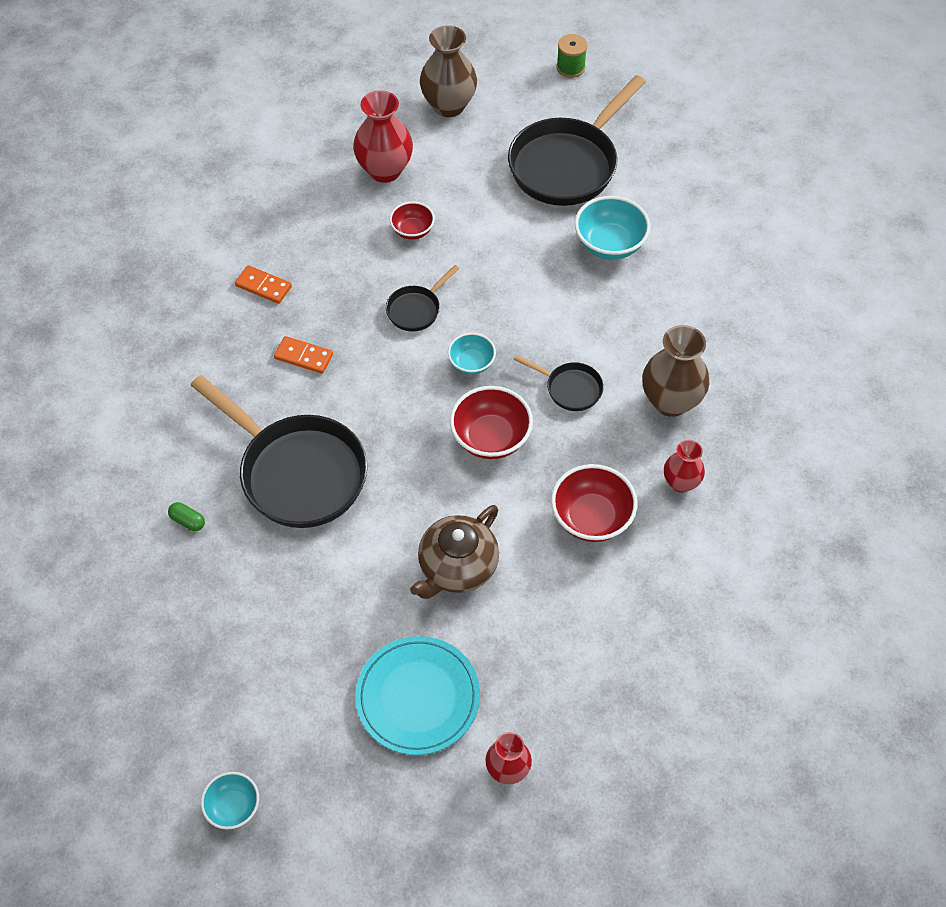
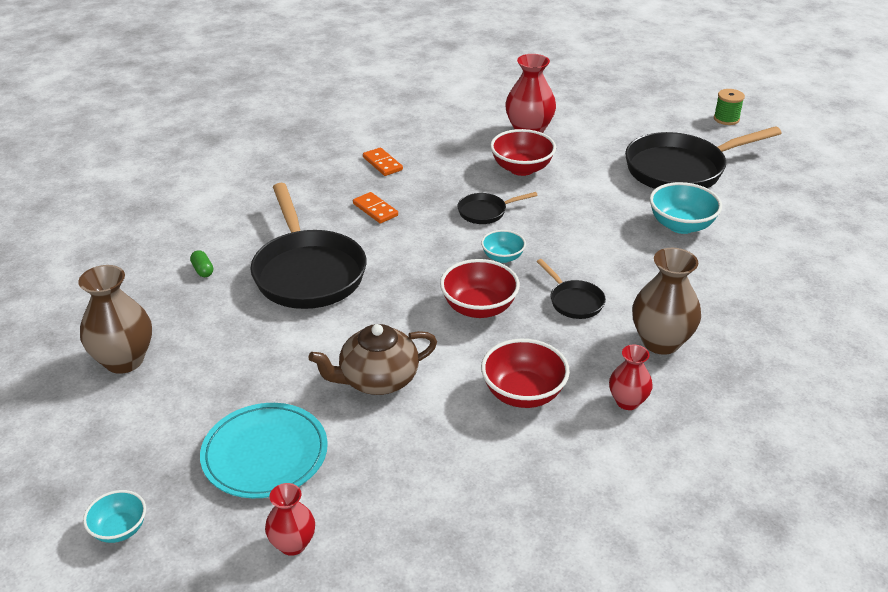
camera: 30 degrees right, 20 degrees down
(233, 807) = (54, 460): turquoise bowl -> turquoise bowl (119, 529)
(412, 230) = (521, 168): red bowl -> red bowl, size x1.66
(448, 106) = (608, 112): brown vase -> brown vase (124, 360)

